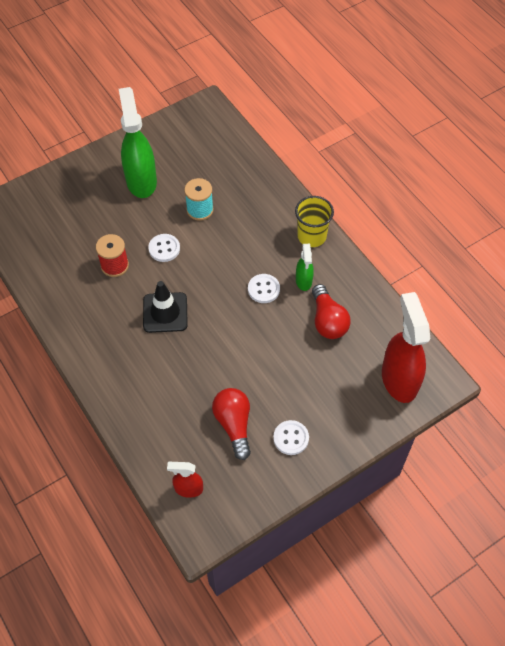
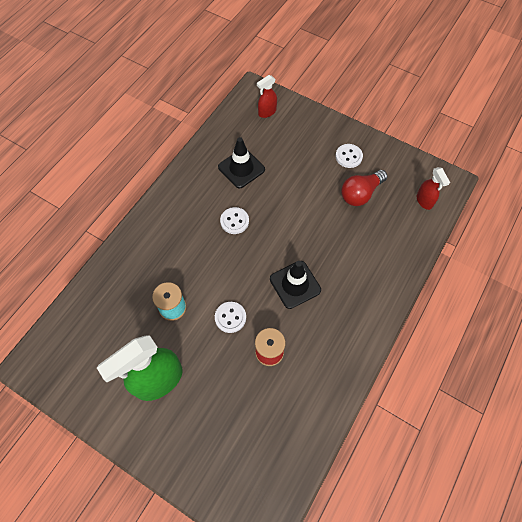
camera: 115 degrees left, 5 degrees up
(303, 281) = (212, 197): green spray bottle -> none
(311, 236) = (164, 207): yellow cup -> none
(327, 320) = (241, 168): red light bulb -> black traffic cone
(399, 379) = (267, 112): red spray bottle -> red spray bottle, size x0.51

